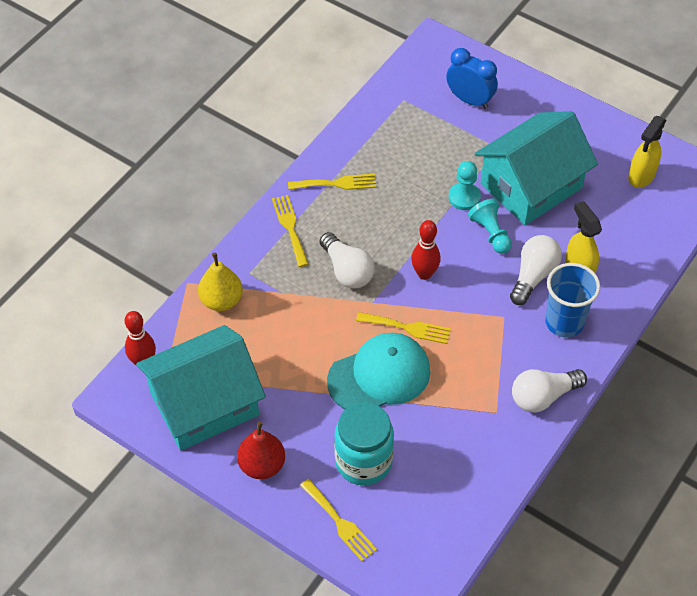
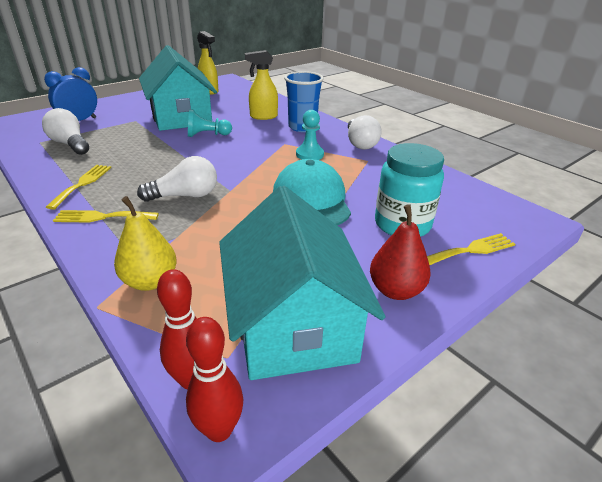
camera: 75 degrees left, 20 degrees down
(407, 328) = (269, 179): yellow fork -> none
(424, 274) = (221, 163): red bowling pin -> red bowling pin (219, 430)
(464, 197) = (164, 137): turquoise pawn -> turquoise pawn (309, 154)
(533, 276) = (257, 129): white light bulb -> white light bulb (70, 144)

